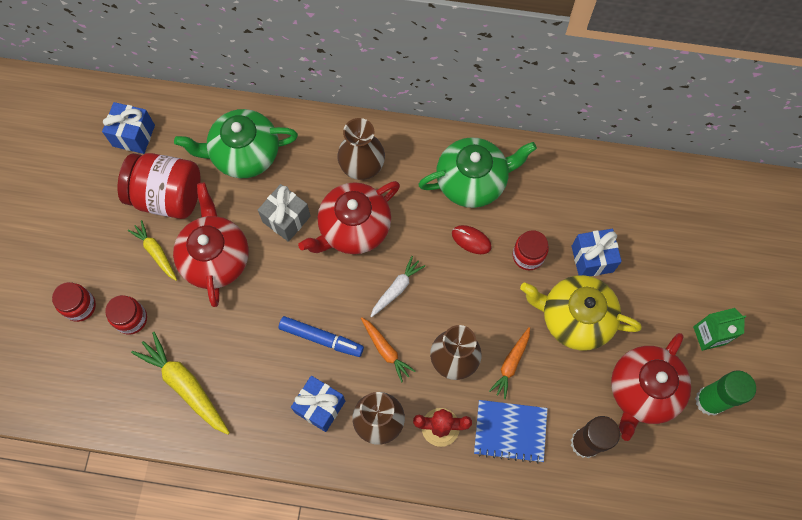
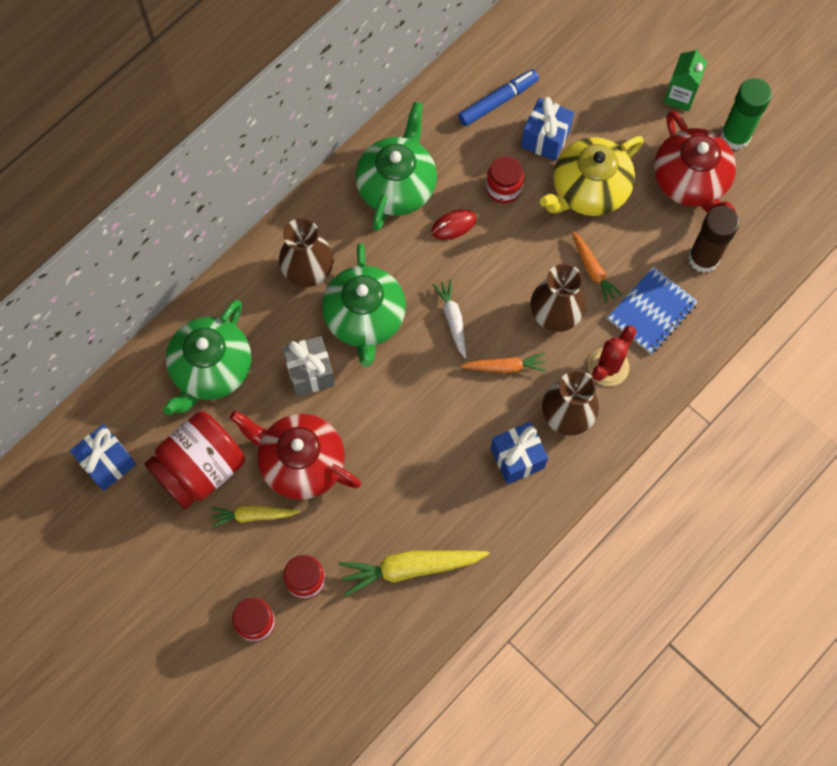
camera: 55 degrees left, 0 degrees up
(321, 338) = (452, 416): blue marker -> blue marker (497, 101)
(353, 228) = (365, 318): red teapot -> green teapot

